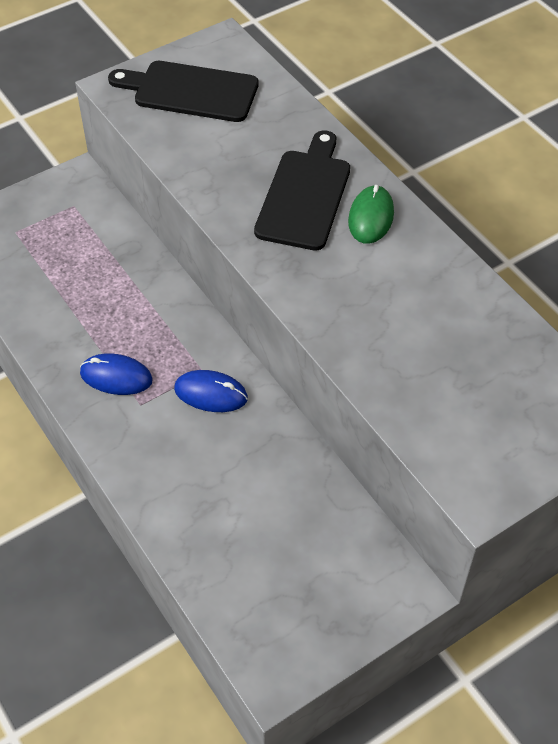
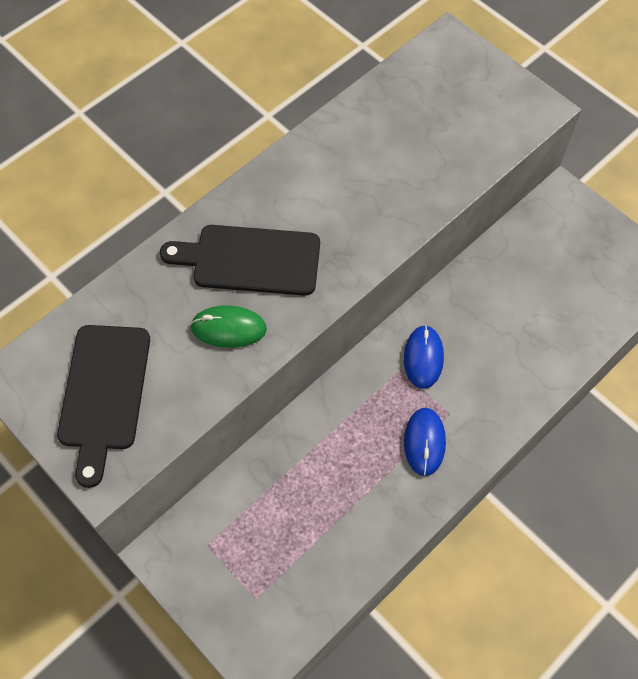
camera: 100 degrees left, 10 degrees up
(371, 217) = (269, 204): green mouse -> green mouse (228, 328)

